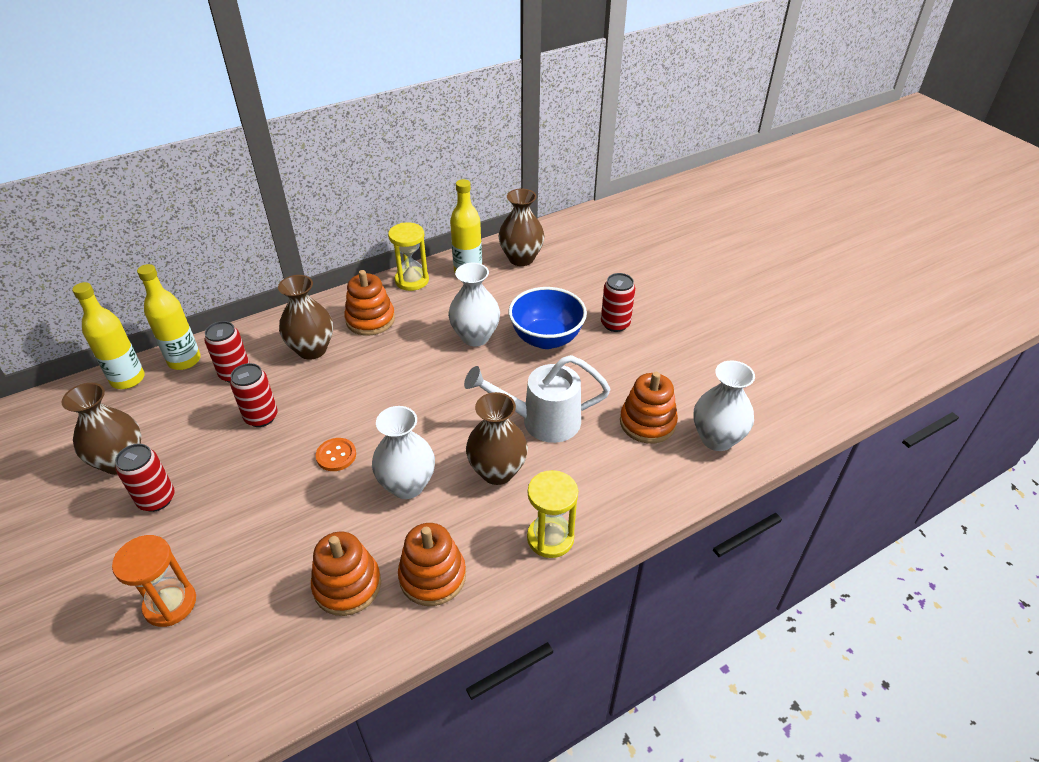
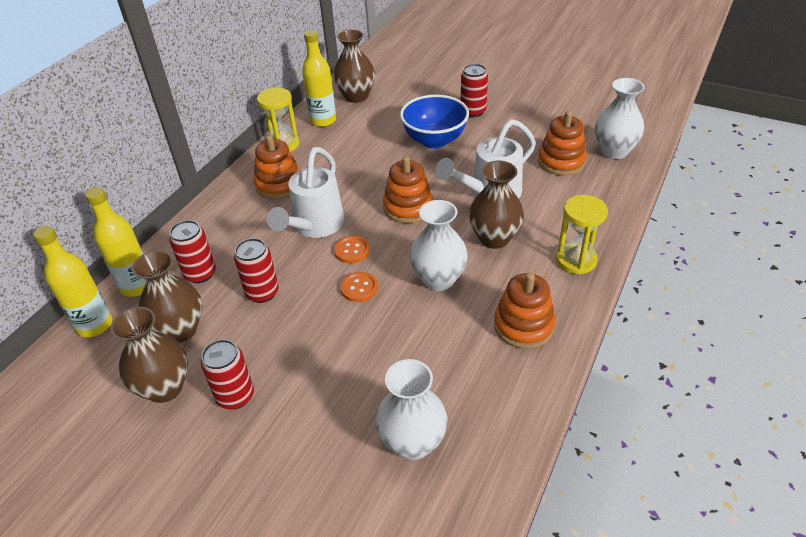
camera: 30 degrees left, 0 degrees up
(170, 604) = (338, 459): orange hourglass -> none
(312, 349) = (251, 226): brown vase -> brown vase (180, 330)
(347, 585) = (468, 366): orange stacking toy -> orange stacking toy (408, 207)
(359, 375) = (315, 226): none -> white watering can
(365, 415) = (352, 250): none -> orange button
(475, 337) = (379, 161): white vase -> white vase (412, 443)

